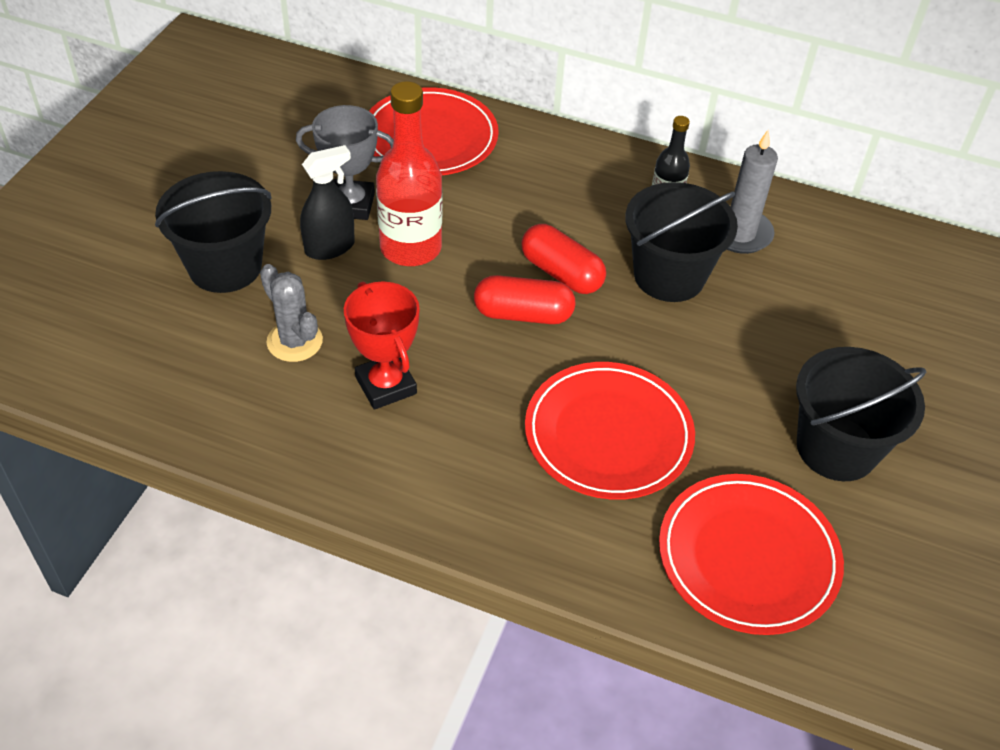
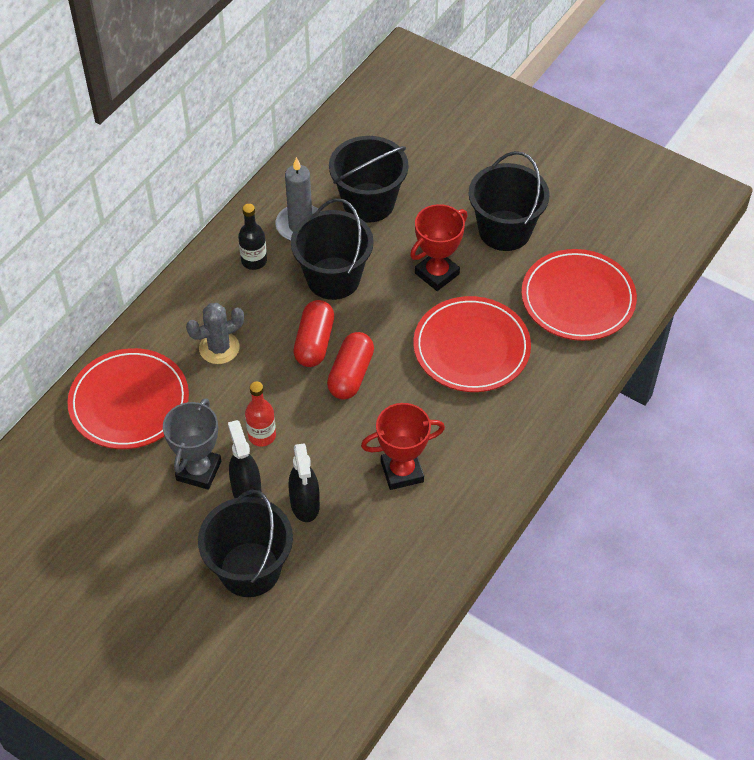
camera: 75 degrees left, 5 degrees up
(294, 341) = (345, 526): grey cactus -> grey cactus (219, 348)
(320, 300) = (305, 504): none -> black spray bottle
(410, 248) = (262, 435): red bottle -> red bottle, size x0.56
(561, 273) = (314, 342): red capsule -> red capsule turned 45 degrees counterclockwise
(722, 379) = (437, 273): none -> red trophy
(810, 292) = (368, 202): none -> black bucket

